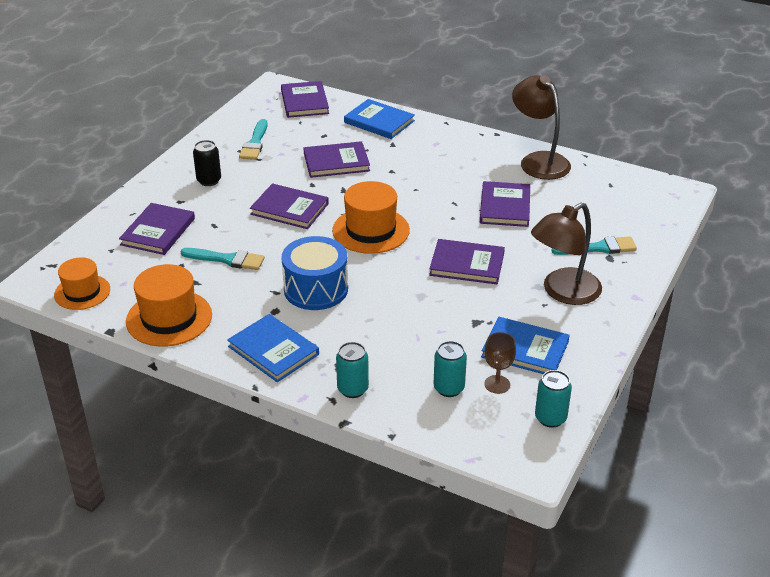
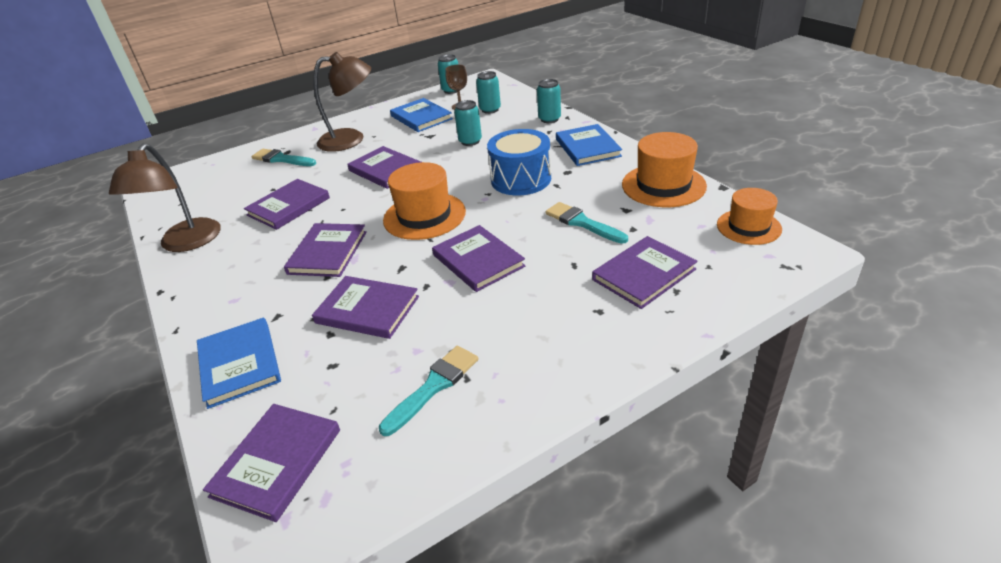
camera: 145 degrees left, 0 degrees up
(209, 180) = (543, 333): black can -> none
(414, 184) = (328, 252): none -> purple book
(418, 325) = (470, 141): none -> turquoise can

